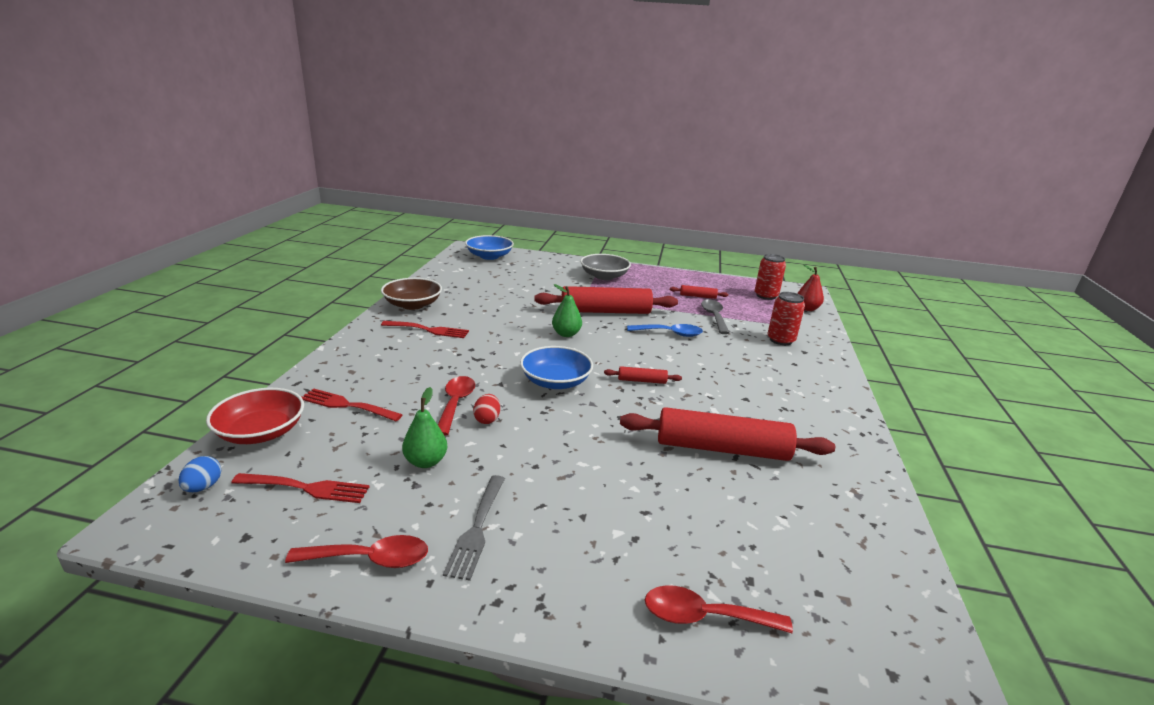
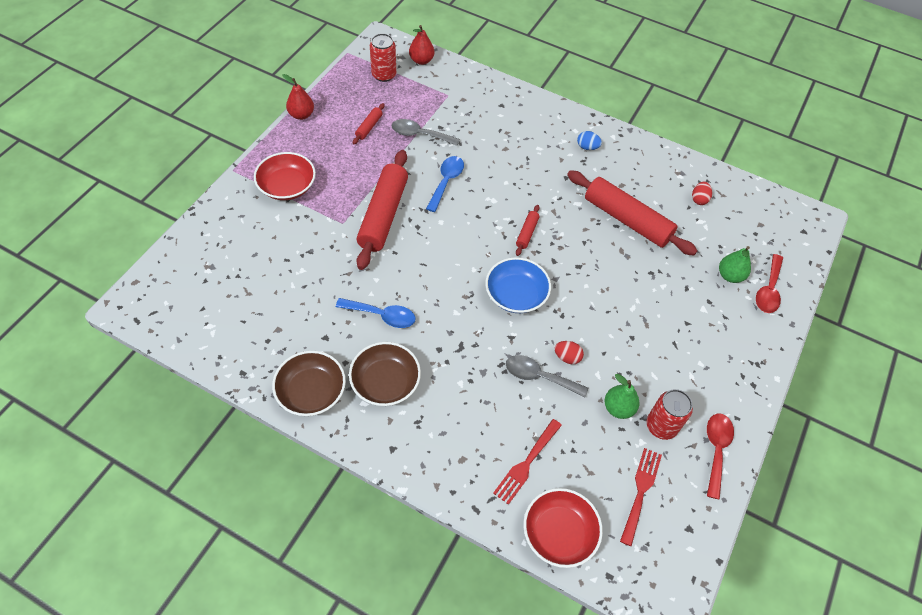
camera: 75 degrees left, 30 degrees up
(203, 487) = (631, 567): blue egg -> blue egg (587, 147)
(428, 330) = (385, 382): red fork -> brown bowl
(455, 403) = (539, 376): red spoon -> grey spoon
(477, 529) = (694, 385): grey fork -> none
(489, 256) = (173, 286): blue bowl -> none
(497, 322) = (382, 315): none -> blue spoon
(566, 334) = (426, 262): green pear -> green pear (730, 276)
(604, 276) = (287, 186): grey bowl -> red bowl
(681, 273) = (301, 115): none -> red pear
(722, 448) = (627, 220): red rolling pin -> red rolling pin turned 75 degrees counterclockwise
(780, 340) = (478, 110): red can -> red can (661, 426)
(825, 516) = (699, 199): none -> red egg

